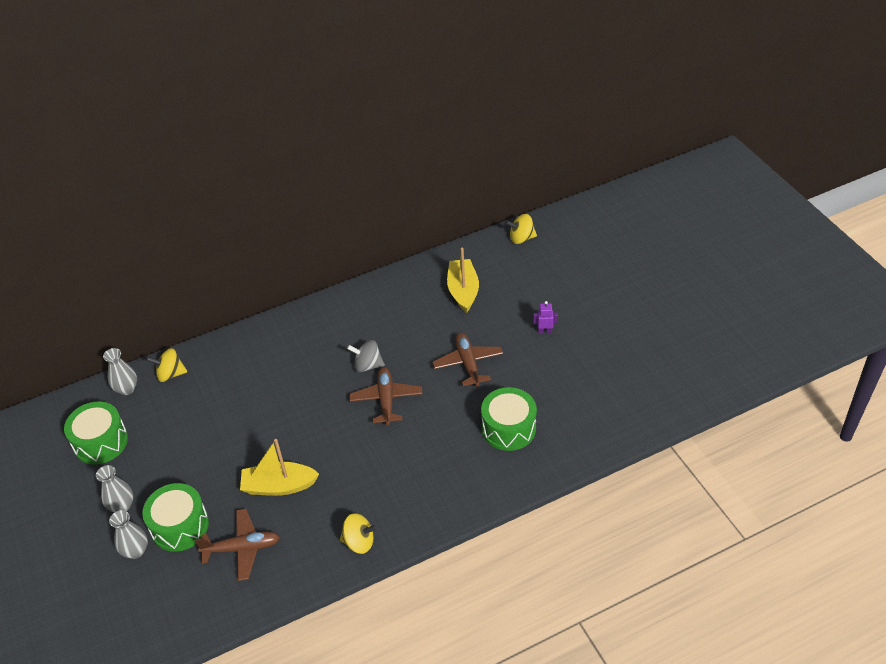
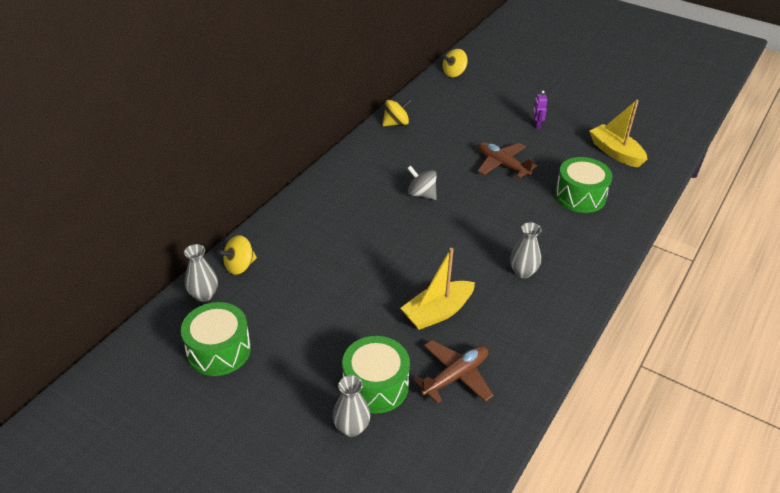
camera: 35 degrees left, 5 degrees down
(122, 506) = (297, 395): grey vase -> grey vase (523, 272)
(359, 542) = (552, 324): yellow spinning top -> yellow spinning top (396, 123)
(367, 365) = (421, 194): grey spinning top -> grey spinning top turned 60 degrees clockwise
(386, 400) = (463, 212): brown plane -> none
(463, 291) = (446, 119): yellow boat -> yellow boat (615, 152)
(544, 331) = (536, 125): purple robot -> purple robot turned 60 degrees counterclockwise

